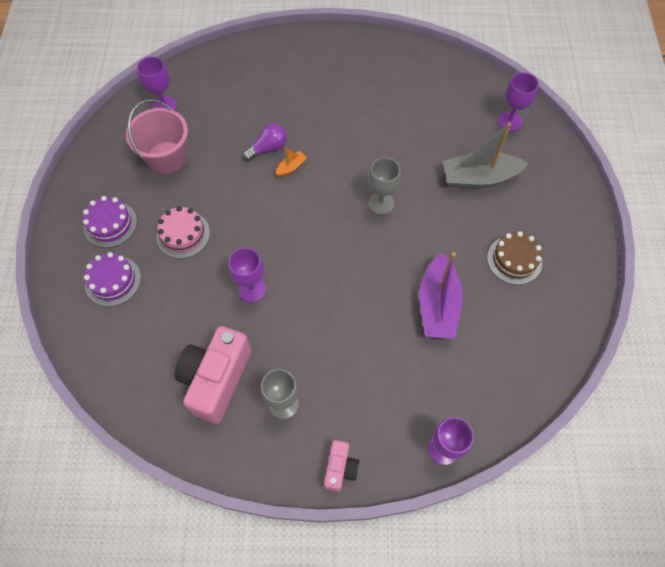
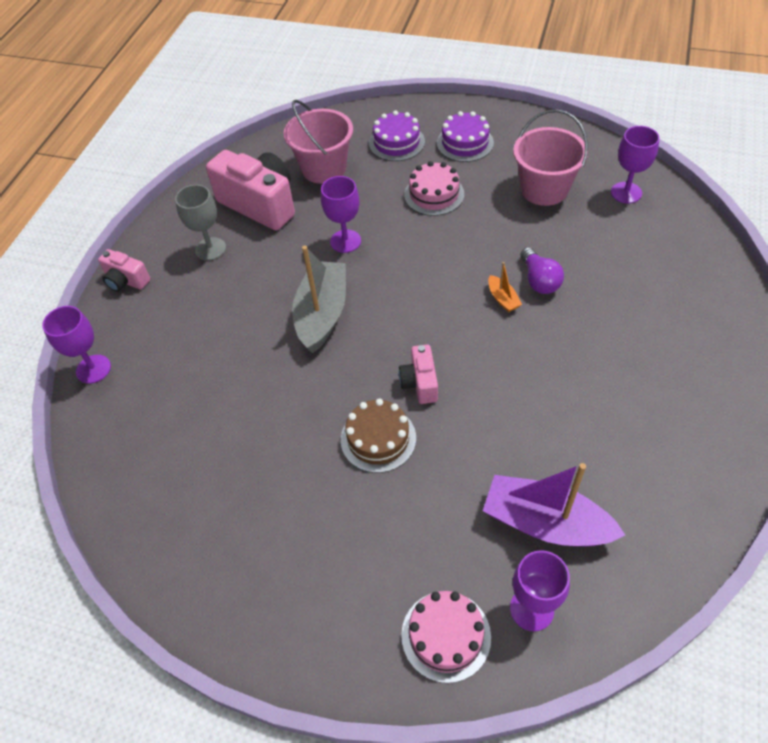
camera: 110 degrees right, 10 degrees down
(157, 336) = (324, 168): none -> pink bucket
(381, 203) = (420, 383): grey goblet -> pink camera
(437, 305) = (253, 408): purple boat -> purple boat (545, 523)
(479, 178) = (428, 519): grey boat -> grey boat (322, 314)
(514, 260) = (278, 521): brown cake -> brown cake (378, 439)
(541, 156) = (446, 635): none -> pink cake

